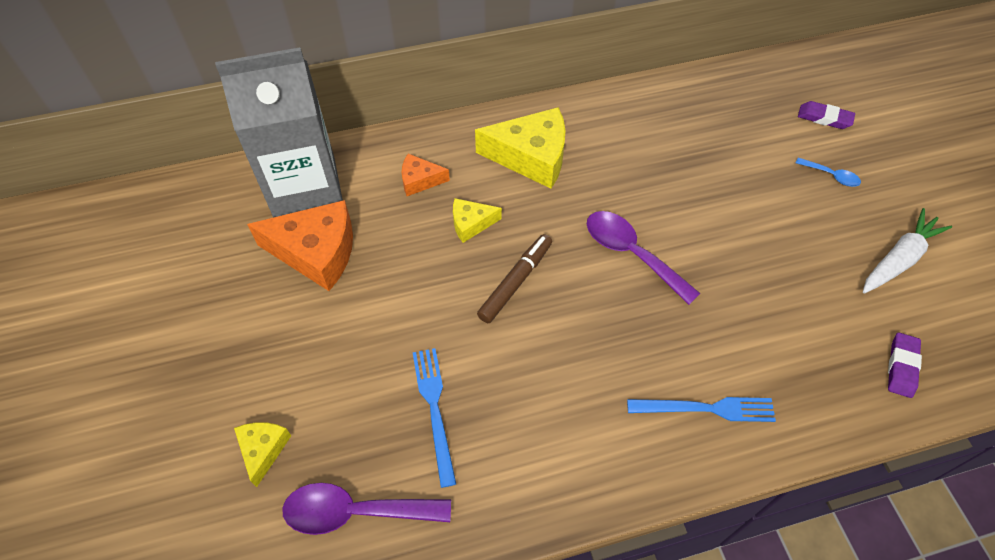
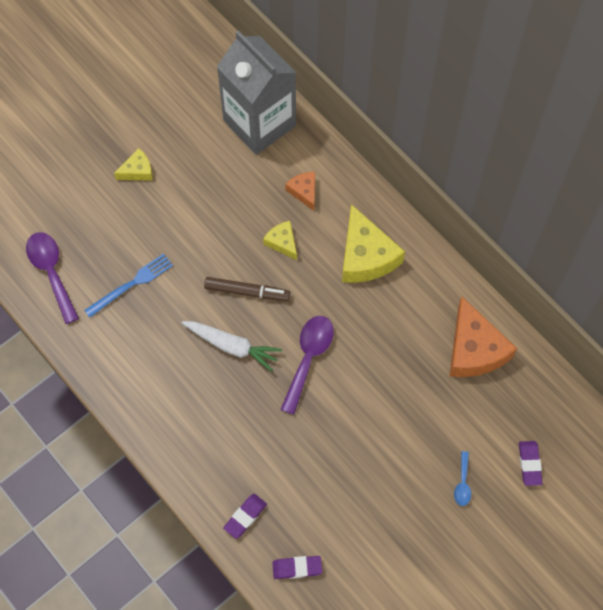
camera: 65 degrees right, 10 degrees up
(263, 449) = (66, 205): yellow cheese -> yellow cheese (137, 171)
(316, 252) = (211, 159): orange cheese -> orange cheese (474, 349)
(705, 409) = (204, 445): blue fork -> none
(819, 399) = (245, 517): none -> purple eraser
(899, 259) = (399, 551): white carrot -> white carrot (232, 346)

